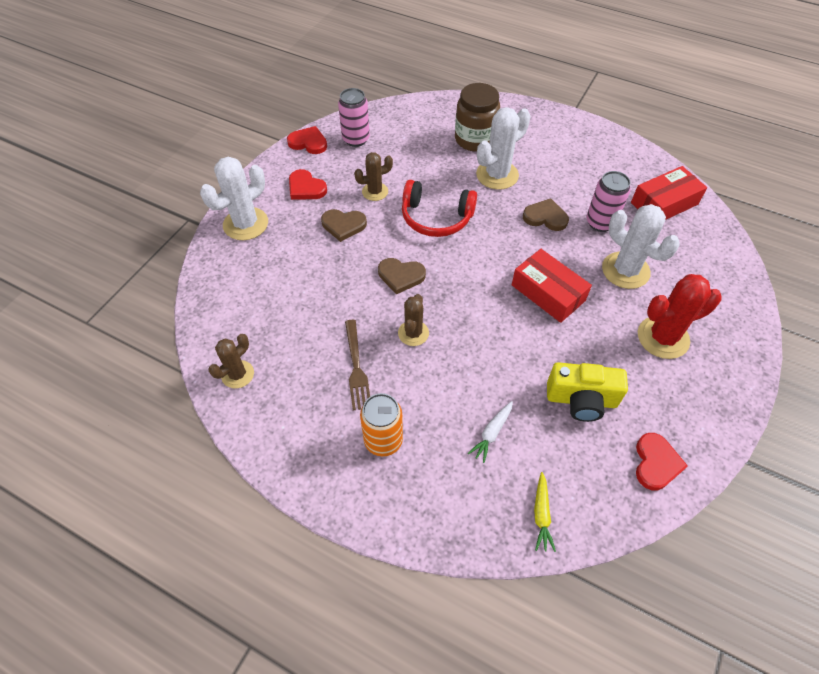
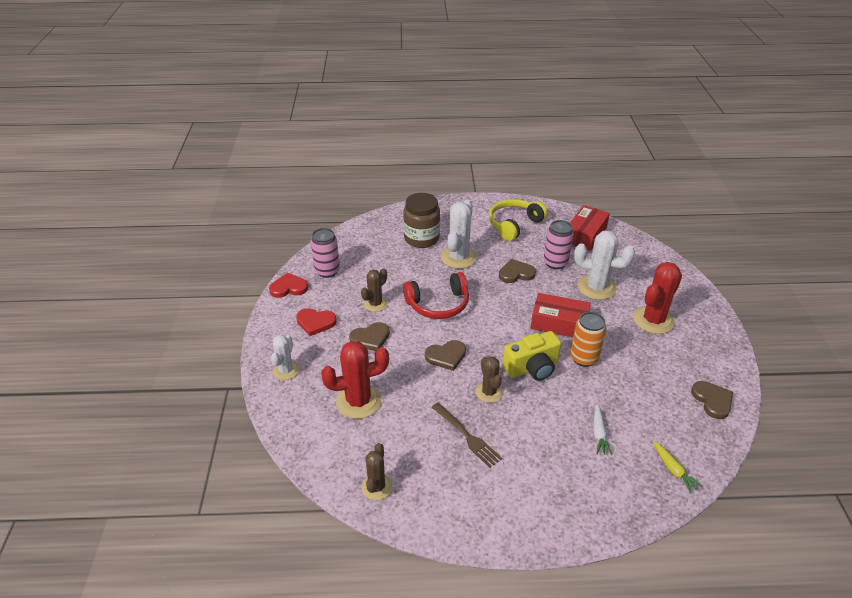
camera: 30 degrees left, 15 degrees down
(246, 224) = (286, 370): white cactus -> white cactus, size x0.61
(285, 284) = (358, 401): none -> red cactus
(383, 441) = (529, 477): orange can -> orange can (584, 358)
(581, 400) = (637, 383): yellow camera -> yellow camera (532, 368)
(588, 160) = (514, 225): none -> yellow headphones
(656, 463) = (712, 400): red heart -> brown heart

